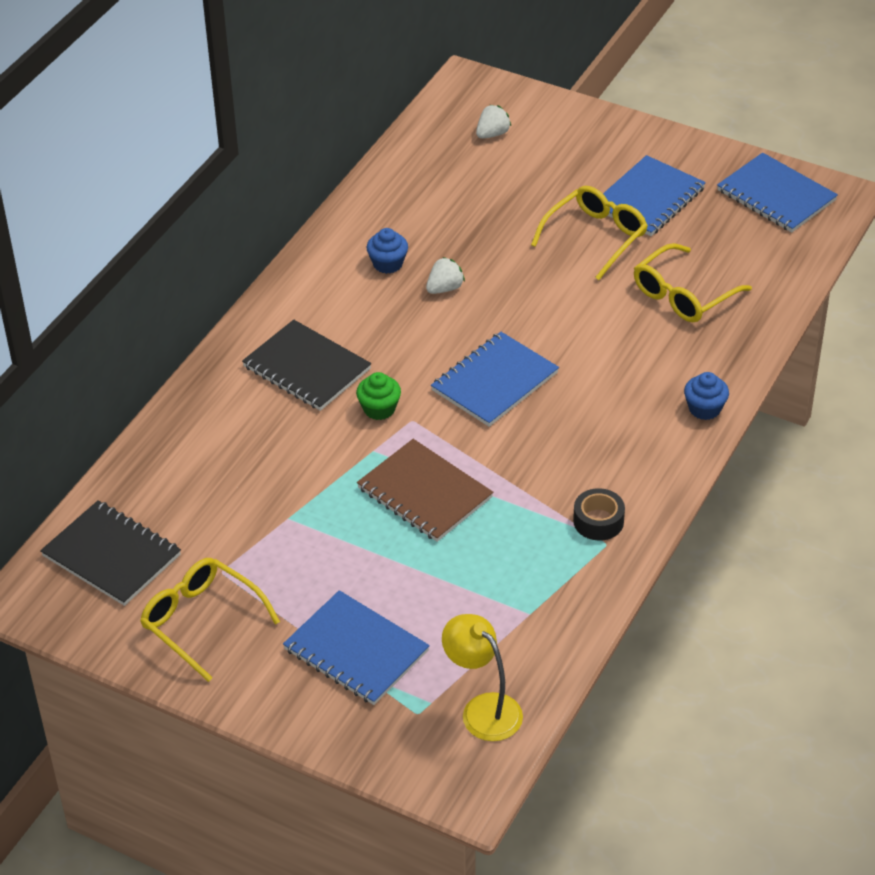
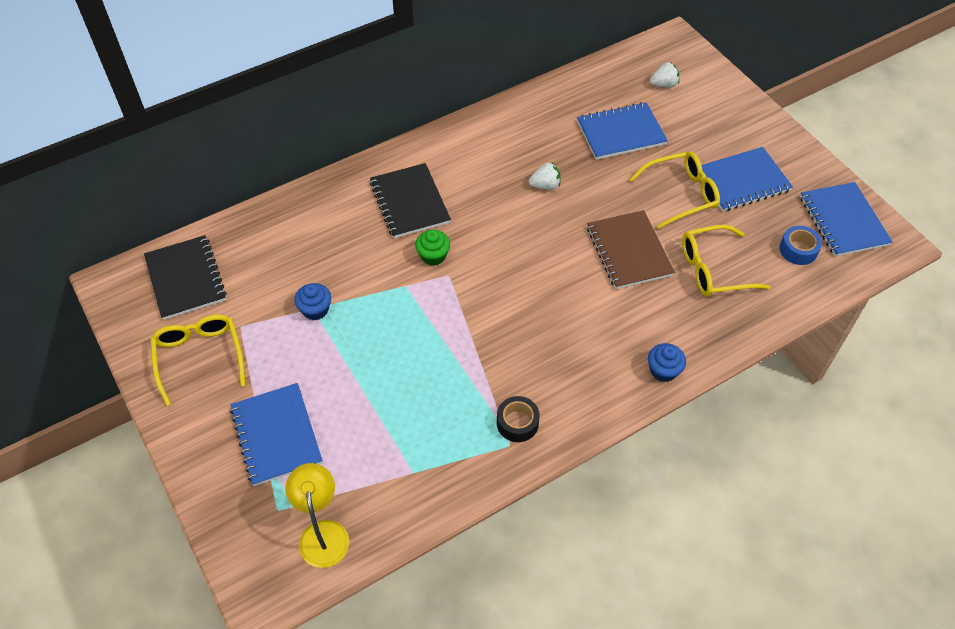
camera: 30 degrees right, 10 degrees up
(388, 264) = (521, 150): blue cupcake -> blue cupcake (315, 309)
(425, 493) = (414, 336): brown notebook -> brown notebook (629, 251)
(495, 382) = (526, 273): blue notebook -> blue notebook (621, 133)
(752, 241) = (798, 250): none -> blue tape

